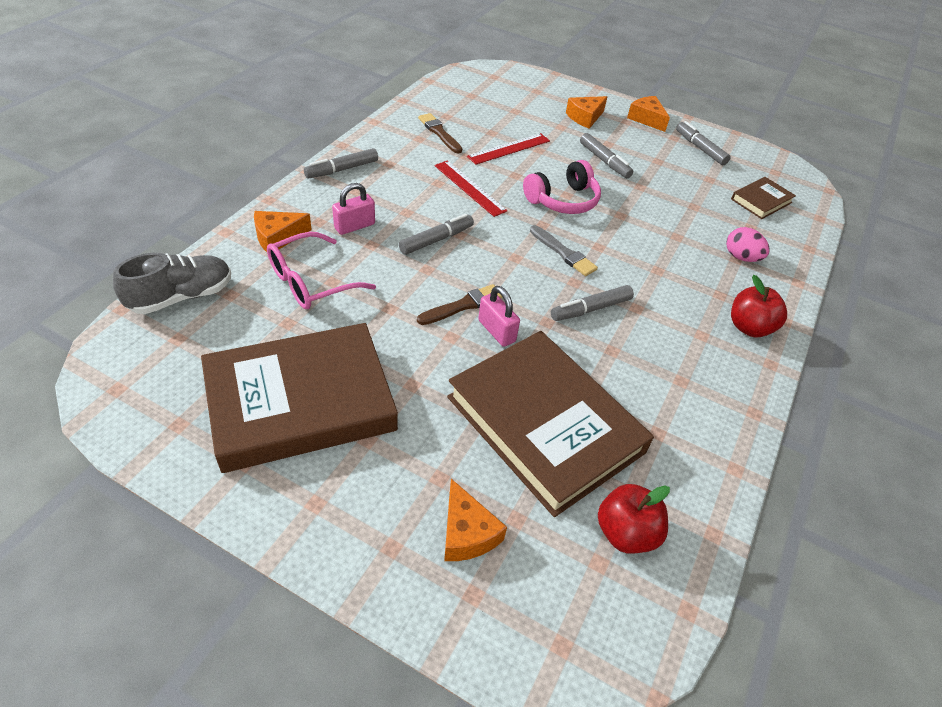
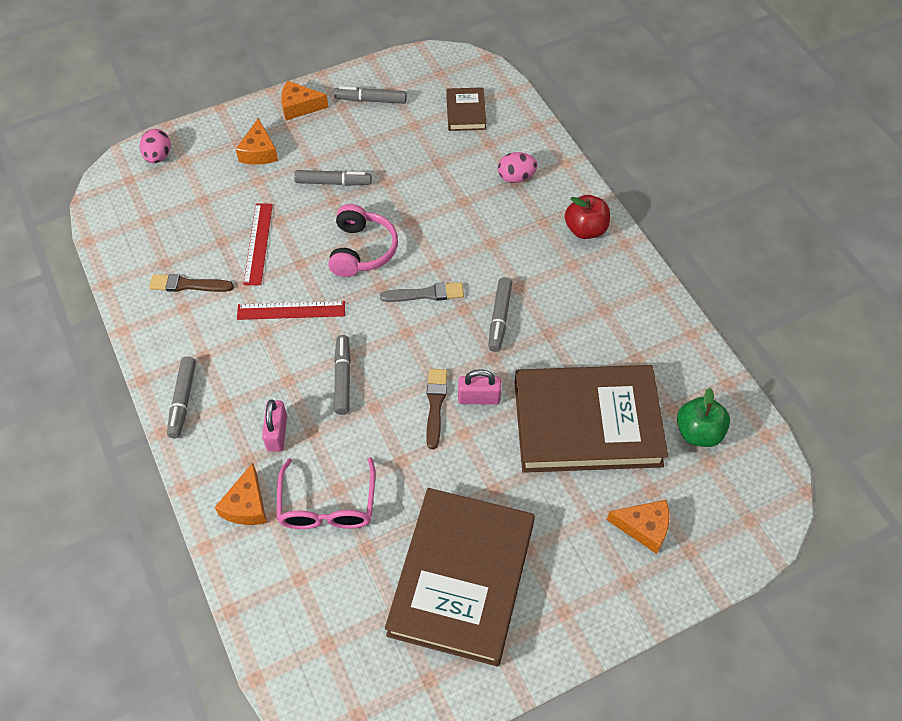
camera: 50 degrees left, 10 degrees up
(181, 297) = (274, 621): grey shoe -> none
(526, 80) = (158, 156): none -> pink egg
(625, 533) = (698, 432): red apple -> green apple

